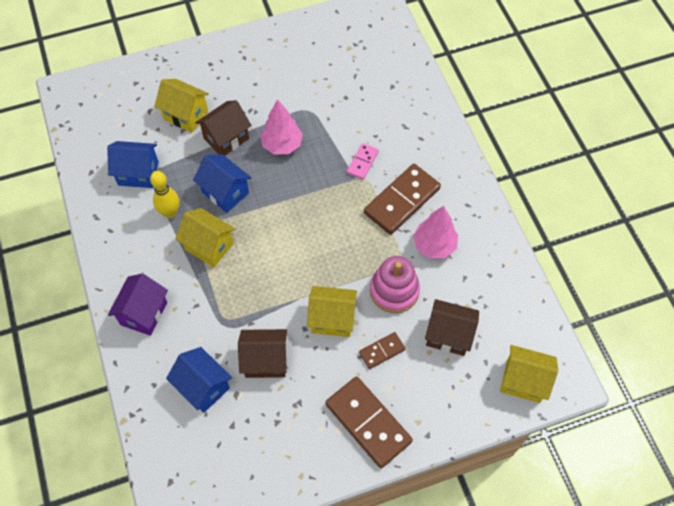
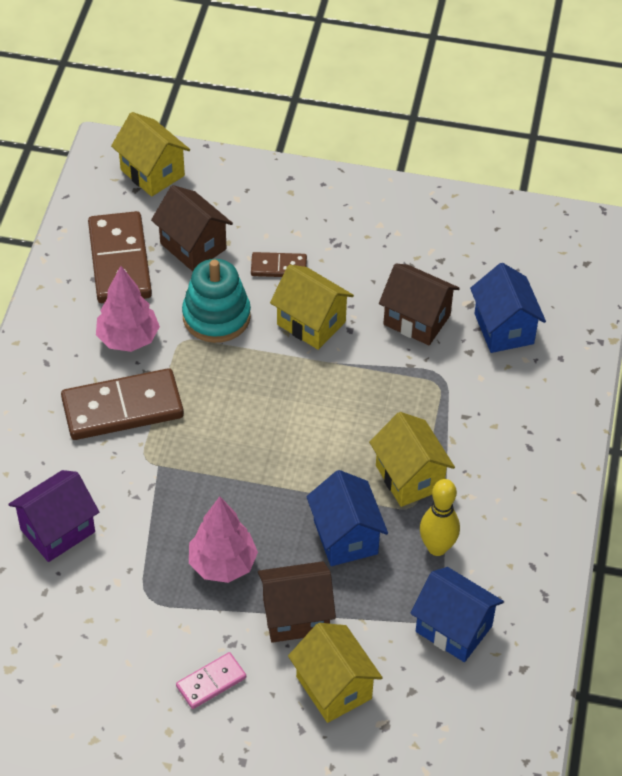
camera: 150 degrees left, 10 degrees down
(144, 313) = (536, 438): purple house -> purple house (57, 530)
(362, 162) = (132, 482): pink domino -> pink domino (211, 682)
(368, 423) = (343, 215): brown domino -> brown domino (120, 261)
(394, 290) = (216, 316): pink stacking toy -> turquoise stacking toy

